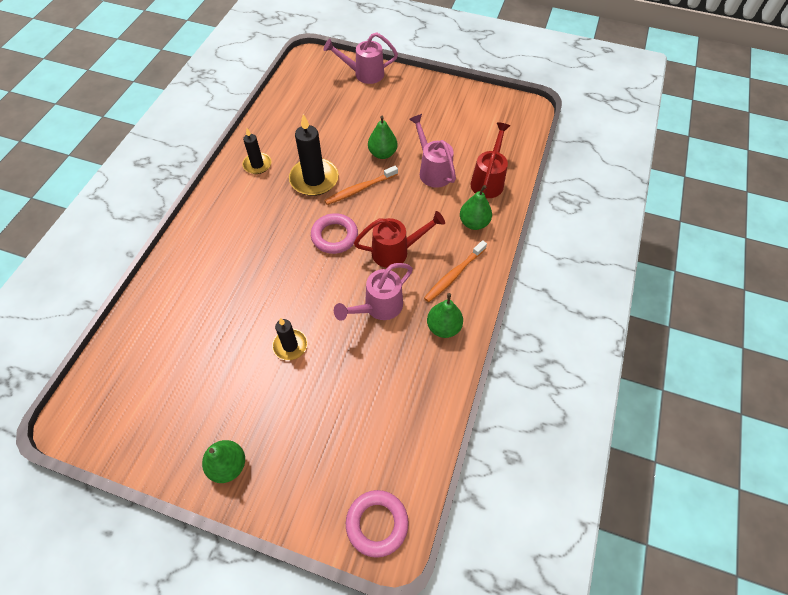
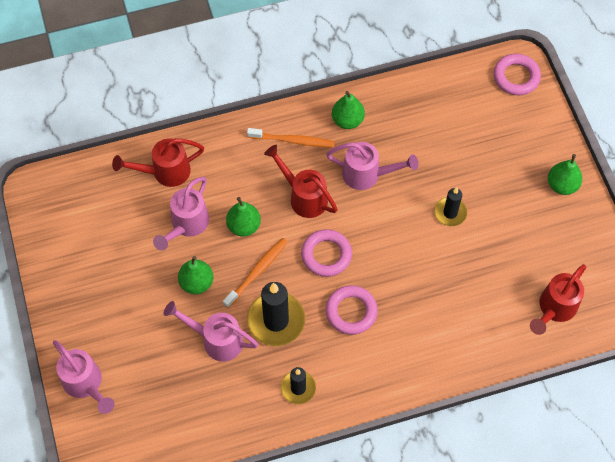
camera: 125 degrees left, 5 degrees up
(138, 362) = (554, 309): none -> red watering can
(277, 224) = (351, 312): none -> pink ring
(332, 143) = (216, 340): none -> pink watering can
(360, 189) = (257, 272): orange toothbrush -> orange toothbrush turned 75 degrees counterclockwise
(474, 223) = (226, 156): green pear -> green pear (244, 226)

